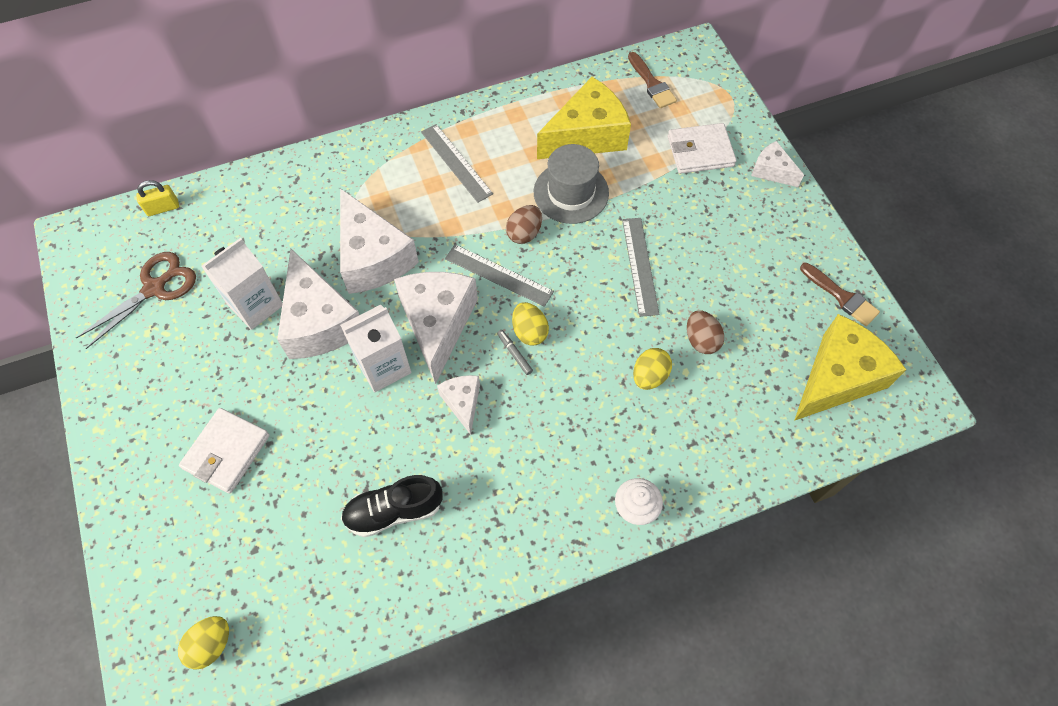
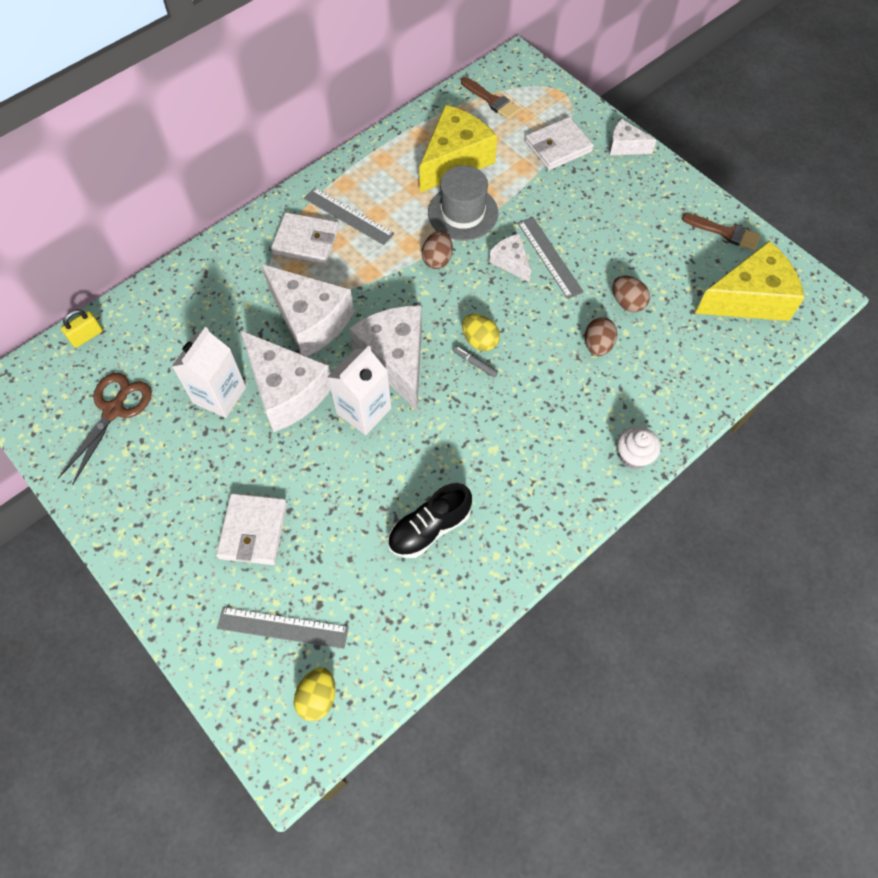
camera: 20 degrees left, 0 degrees up
(404, 176) = (306, 241): none -> white wallet
(462, 403) = (448, 418): white cheese -> white cheese (511, 262)
(498, 275) = (431, 301): grey ruler -> grey ruler (282, 628)
(649, 376) = (597, 345): yellow egg -> brown egg
(837, 378) = (749, 298): yellow cheese -> yellow cheese turned 45 degrees clockwise

